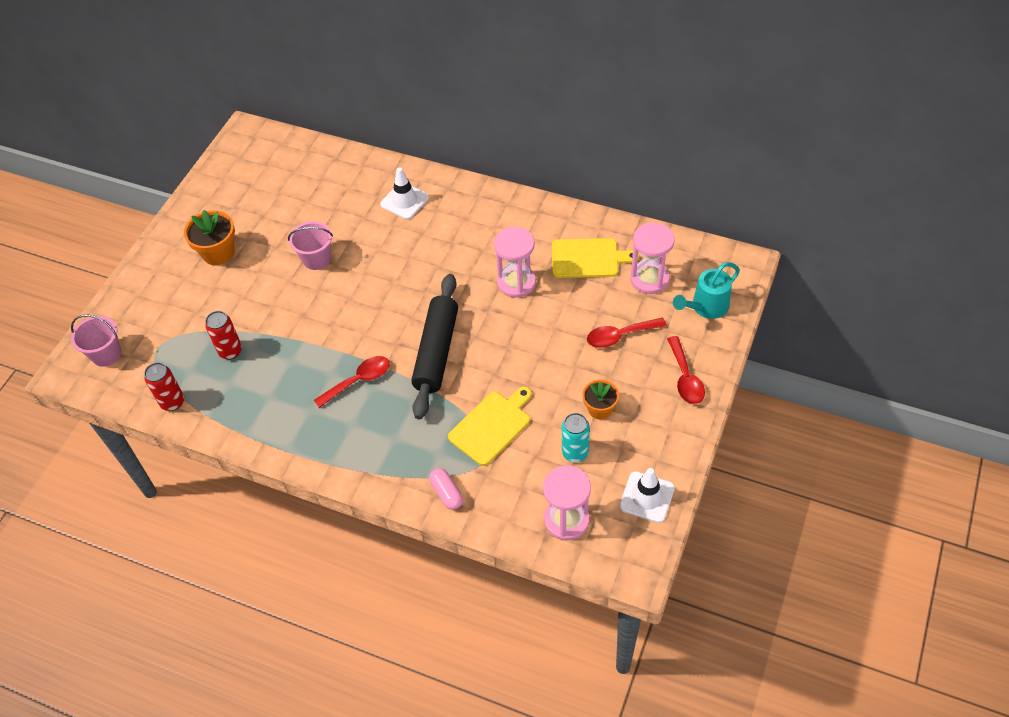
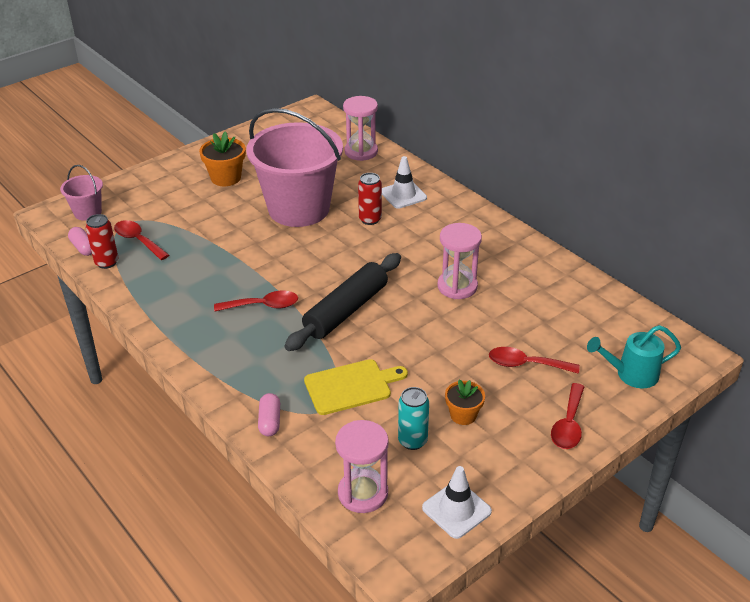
camera: 25 degrees right, 15 degrees down
(135, 396) = (83, 248): none -> pink capsule
(185, 363) = (138, 240): none -> red spoon
(230, 351) = (179, 245): red can -> red can (370, 219)
(316, 259) = (299, 209): pink bucket -> pink bucket, size x2.28
(588, 258) = (539, 293): yellow cutting board -> none
(649, 279) = (588, 330): pink hourglass -> pink hourglass (361, 152)

